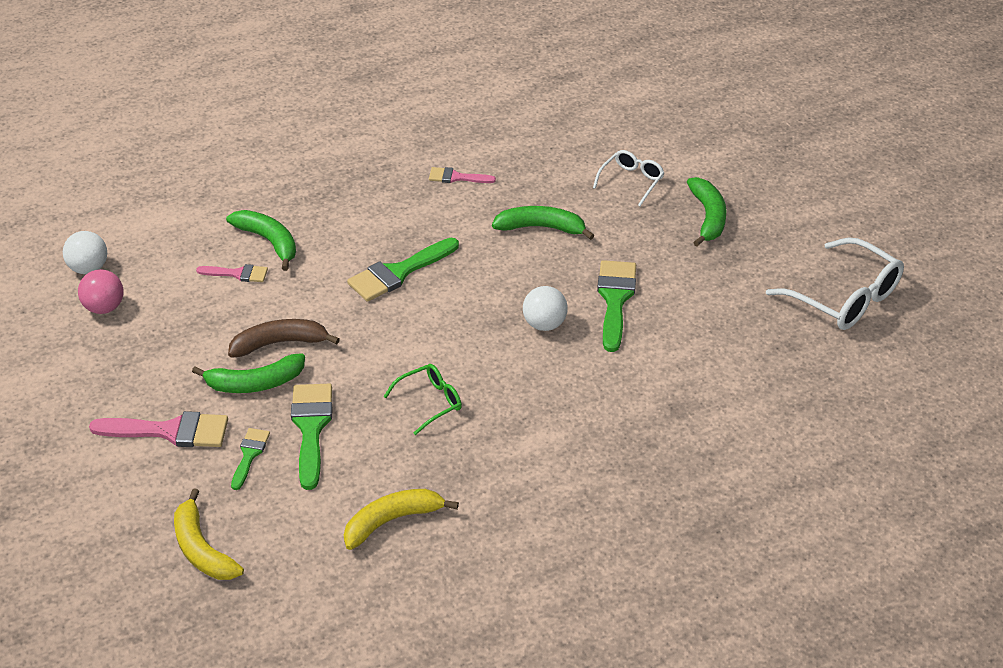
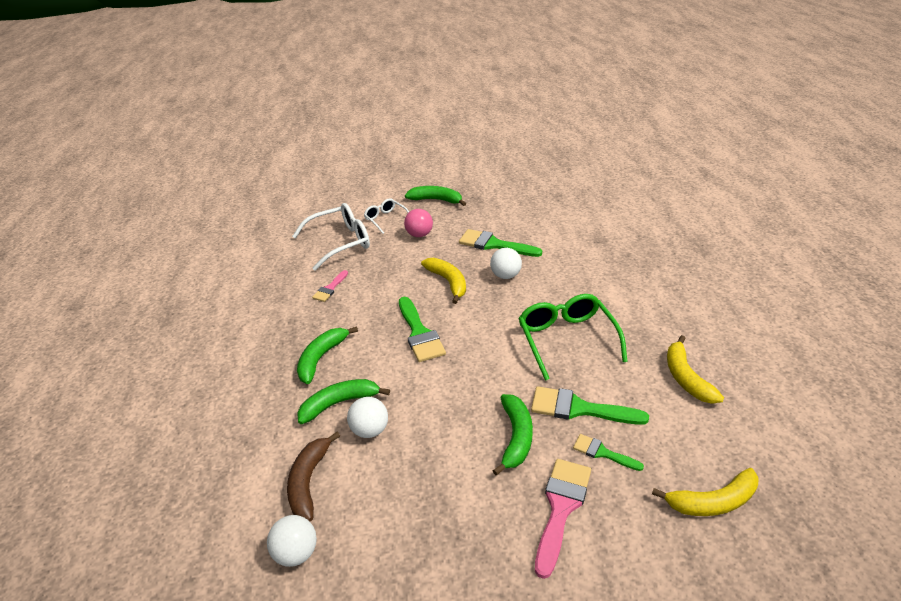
camera: 70 degrees left, 5 degrees down
(104, 307) = (365, 545): pink ball -> pink ball (419, 235)
(237, 274) = (370, 430): pink brush -> white ball
(279, 343) = (472, 414): brown banana -> brown banana (308, 482)
(430, 402) = (566, 339): green glasses -> green glasses, size x1.78
(509, 274) = (448, 282): none -> yellow banana
(541, 228) = (408, 261): green banana -> green banana (321, 358)
(845, 298) = (526, 173): white glasses -> white glasses (340, 242)

